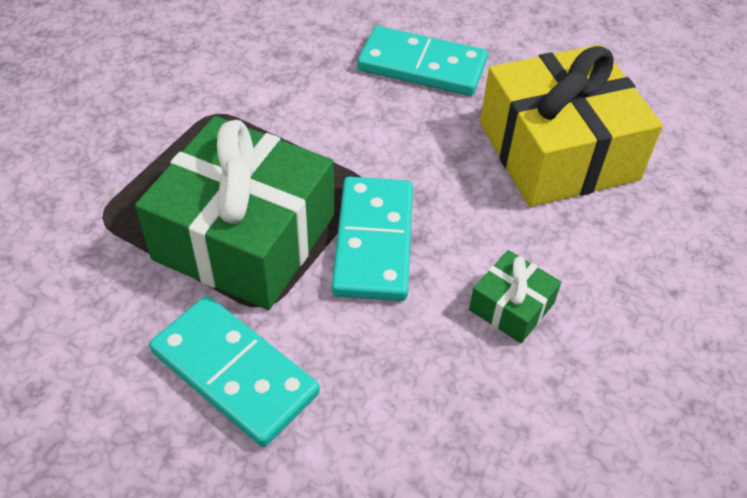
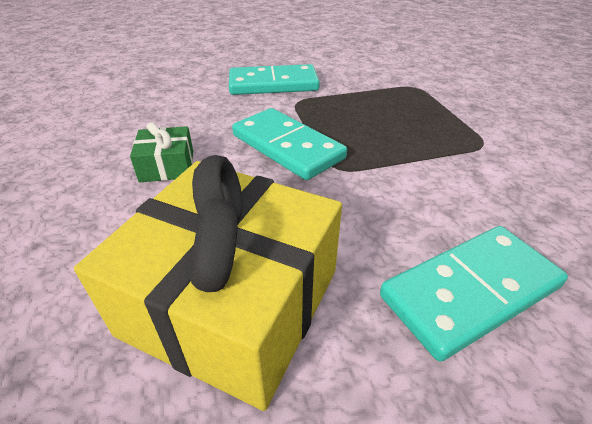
camera: 135 degrees right, 10 degrees down
(245, 237) = (350, 113): green gift -> none

